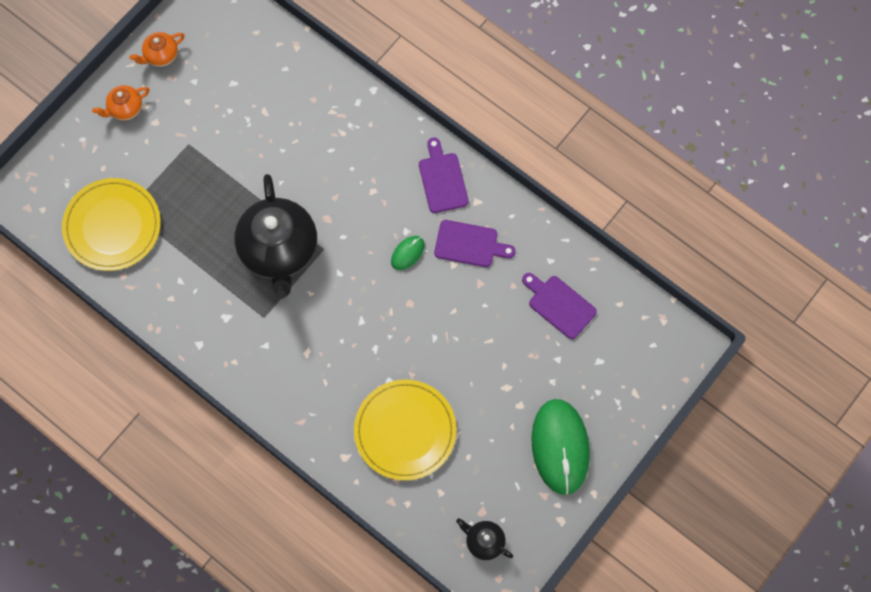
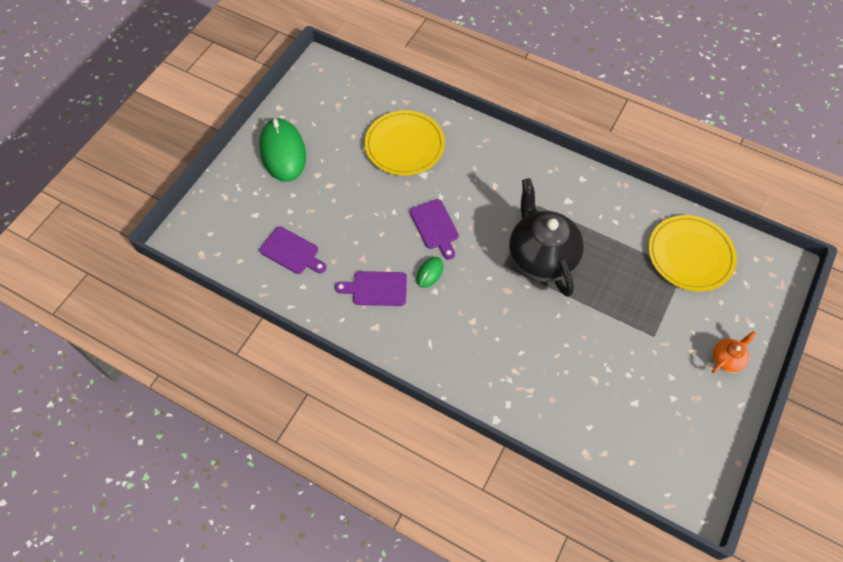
camera: 170 degrees right, 10 degrees down
(161, 56) = (716, 419): orange teapot -> none
(442, 179) = (411, 342): purple cutting board -> purple cutting board (435, 227)
(484, 541) = (333, 88): black teapot -> none

